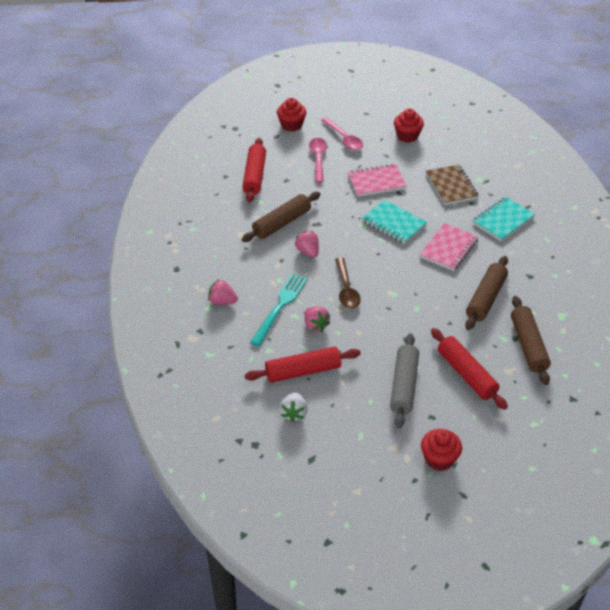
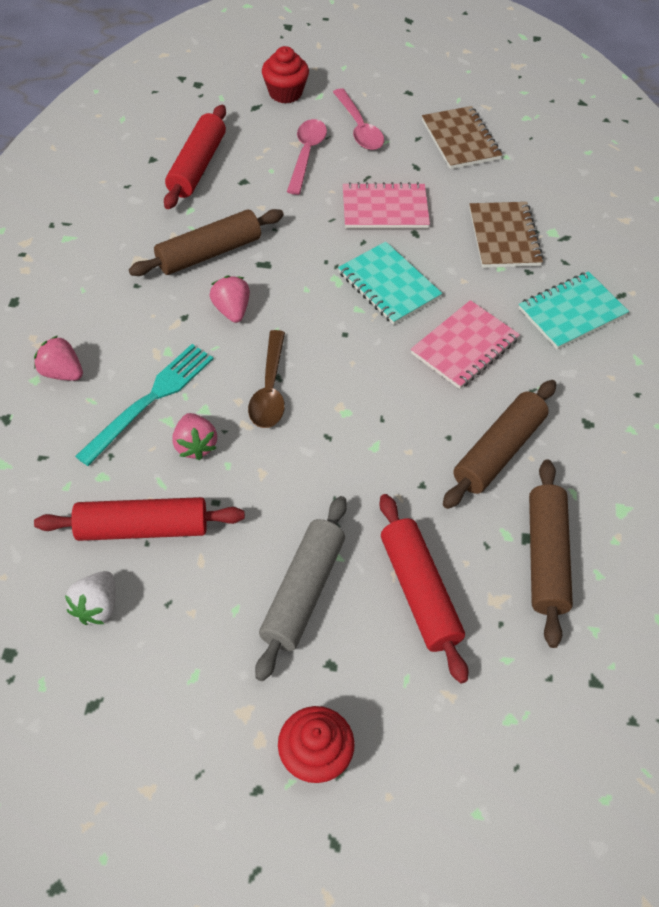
camera: 10 degrees right, 10 degrees up
(407, 136) = (460, 140): red cupcake -> brown notebook

